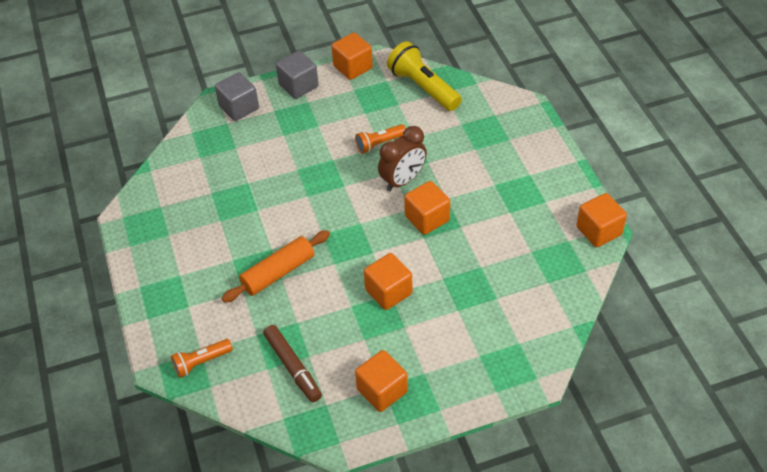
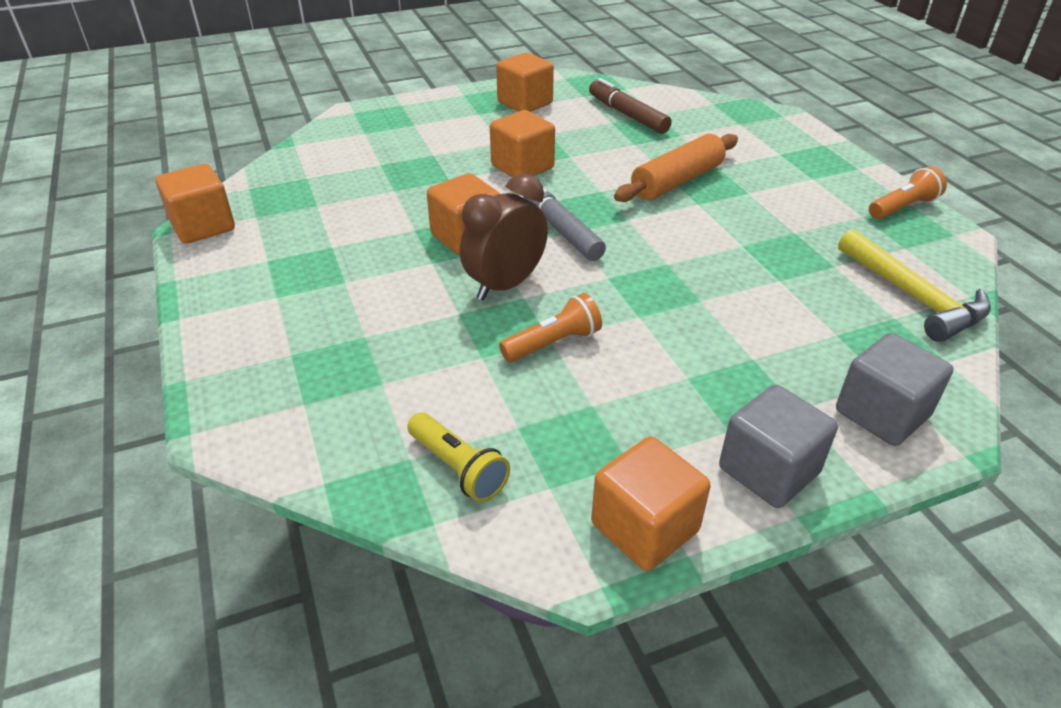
camera: 175 degrees right, 10 degrees down
(181, 169) = (913, 297): none -> yellow hammer
(201, 362) = (734, 116): orange flashlight -> orange flashlight (902, 207)
(367, 225) = (560, 229): none -> grey marker
(423, 88) = (458, 468): yellow flashlight -> yellow flashlight, size x0.58

